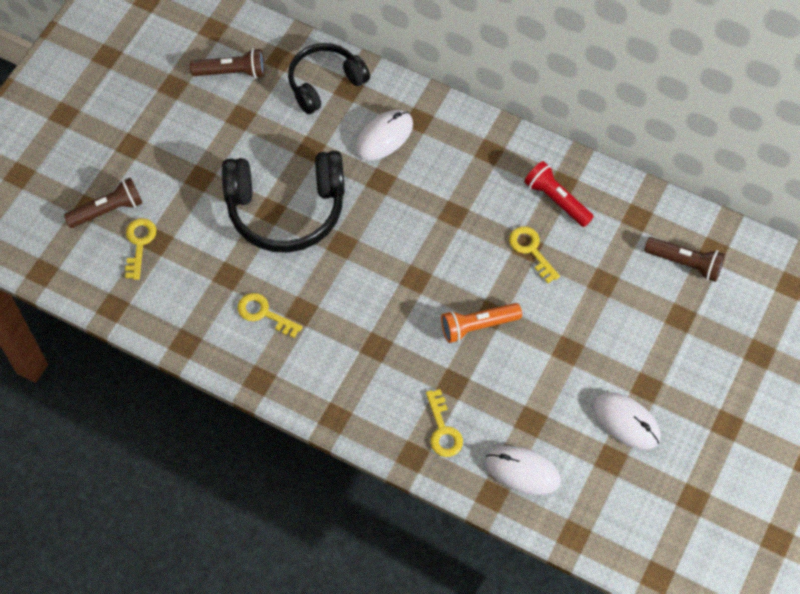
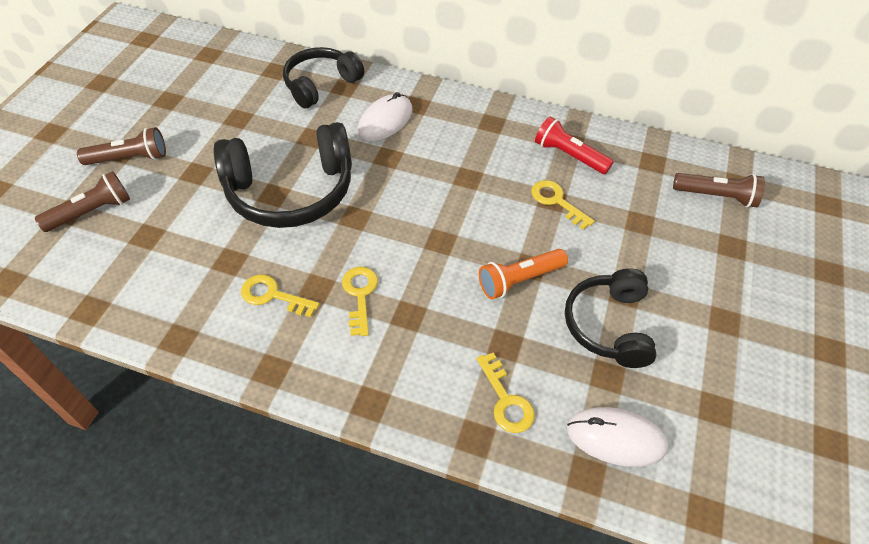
camera: 10 degrees left, 10 degrees down
(139, 243) = (126, 240): yellow key -> yellow key (360, 295)
(232, 72) = (228, 84): brown flashlight -> brown flashlight (130, 158)
(544, 378) = (608, 325): none -> black headphones
(626, 422) = (717, 362): white mouse -> none

